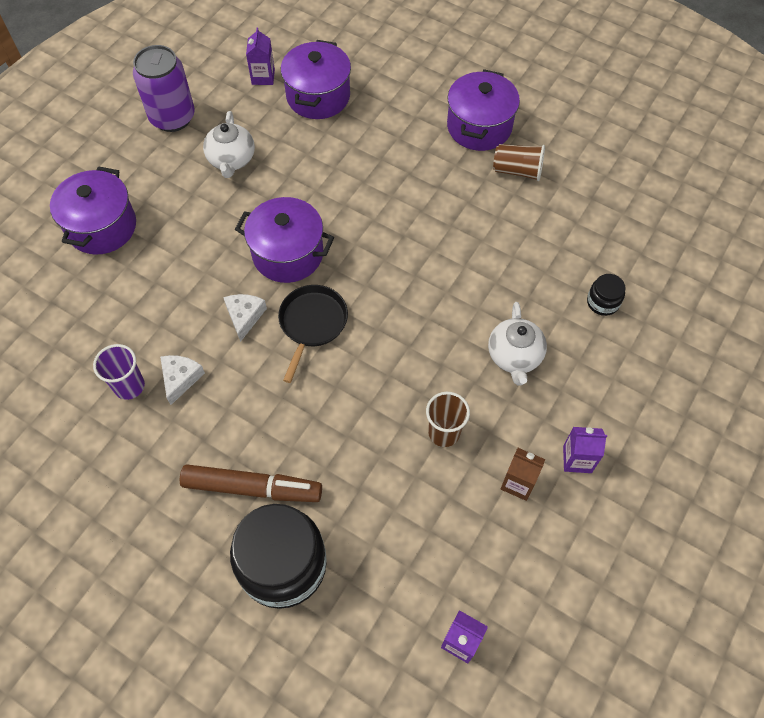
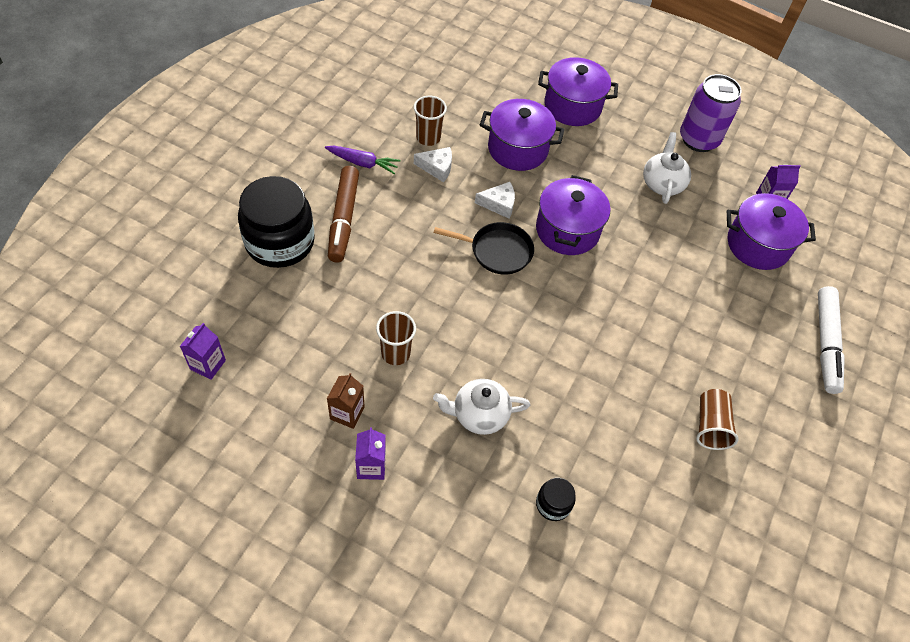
camera: 80 degrees right, 5 degrees down
(129, 386) = (428, 138): purple cup -> brown cup
(162, 464) = (363, 163): none -> purple carrot
(231, 160) = (662, 184): white teapot -> white teapot turned 105 degrees clockwise
(431, 71) = (826, 344): none -> white marker
(479, 127) = (761, 389): purple pot -> purple pot (517, 149)

